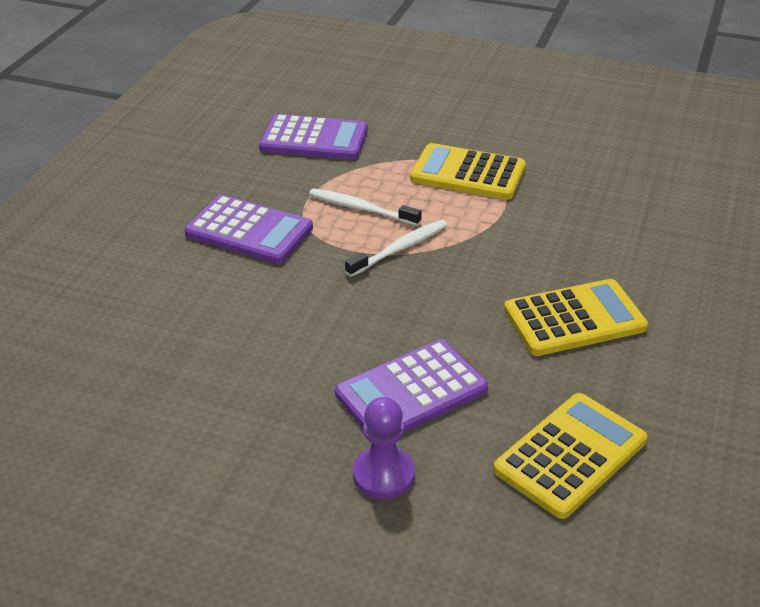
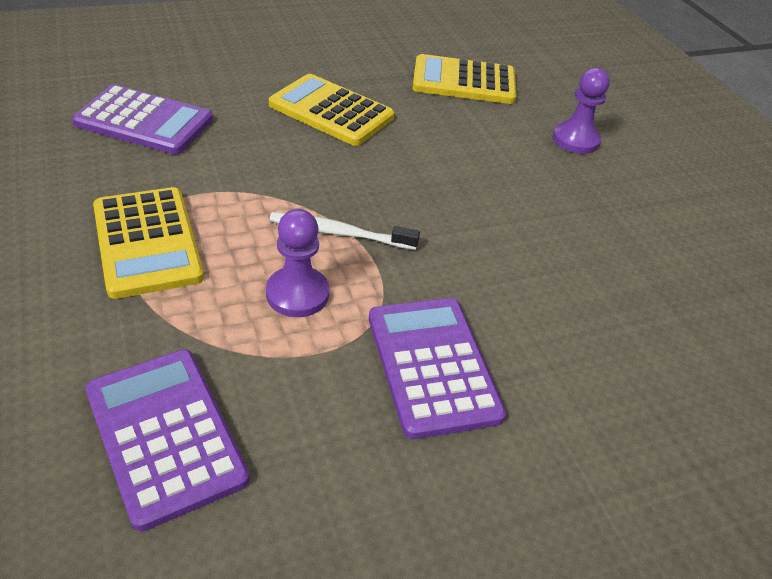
camera: 135 degrees left, 5 degrees up
(361, 209) = (297, 294): white toothbrush -> purple pawn
(411, 392) = (498, 156): purple calculator -> purple calculator (144, 121)

